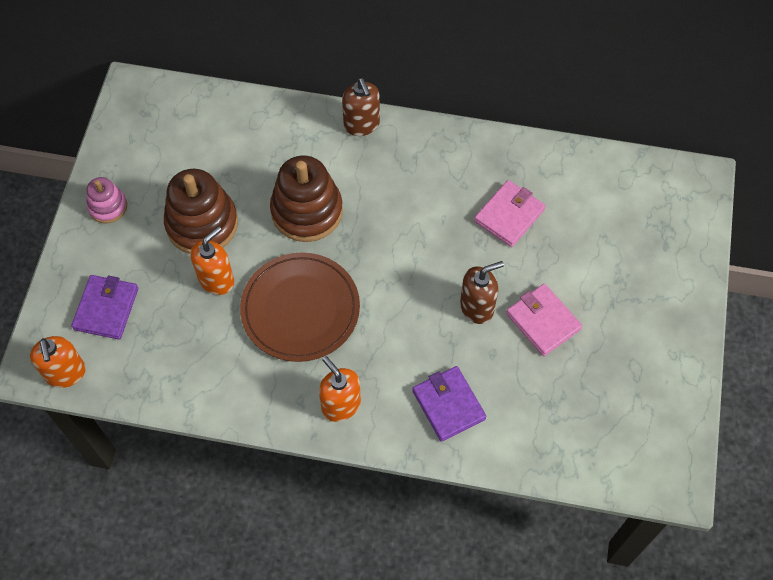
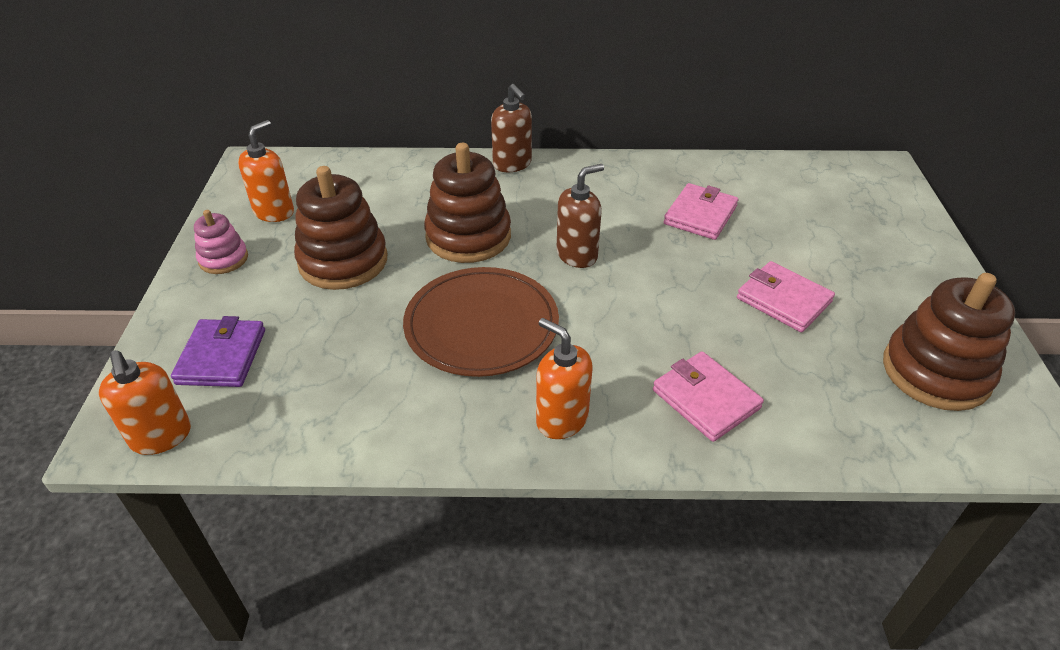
camera: 10 degrees left, 20 degrees down
(216, 280) = (368, 310): orange soap dispenser -> orange soap dispenser (274, 212)
(448, 405) = (705, 399): purple wallet -> pink wallet
(477, 307) = (699, 297): brown soap dispenser -> brown soap dispenser (577, 255)
(629, 409) = (936, 372): none -> brown stacking toy

